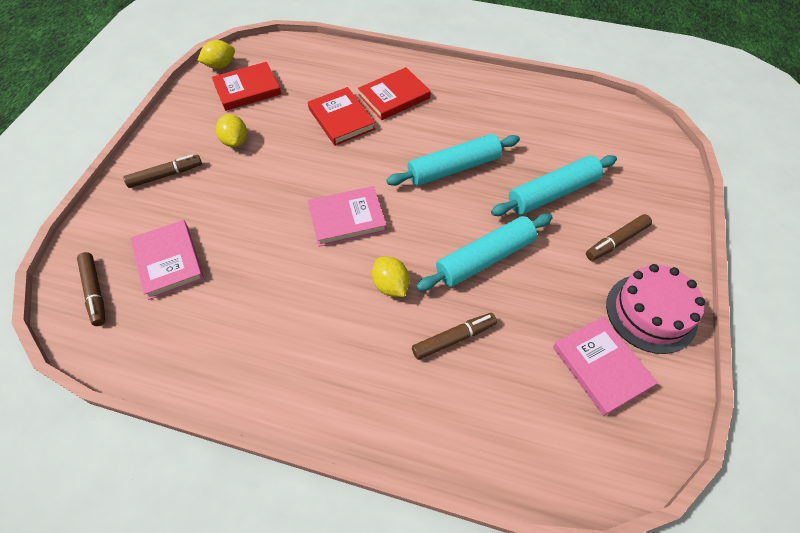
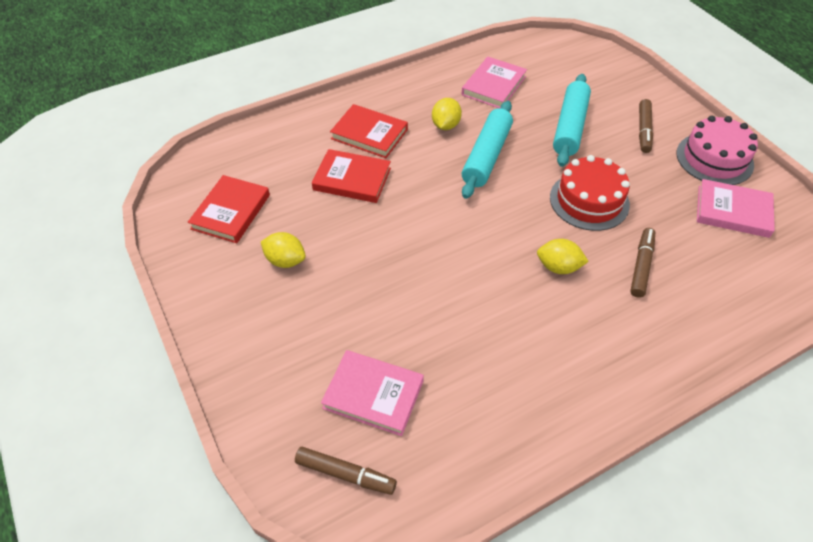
camera: 45 degrees left, 5 degrees down
(165, 175) = (262, 335): brown marker -> none
(220, 65) = (171, 210): yellow lemon -> yellow lemon (445, 125)
(347, 218) = (464, 247): pink book -> pink book (493, 86)
(394, 97) = (369, 134): red book -> red book turned 75 degrees counterclockwise
(485, 258) = (589, 201): turquoise rolling pin -> red cake

